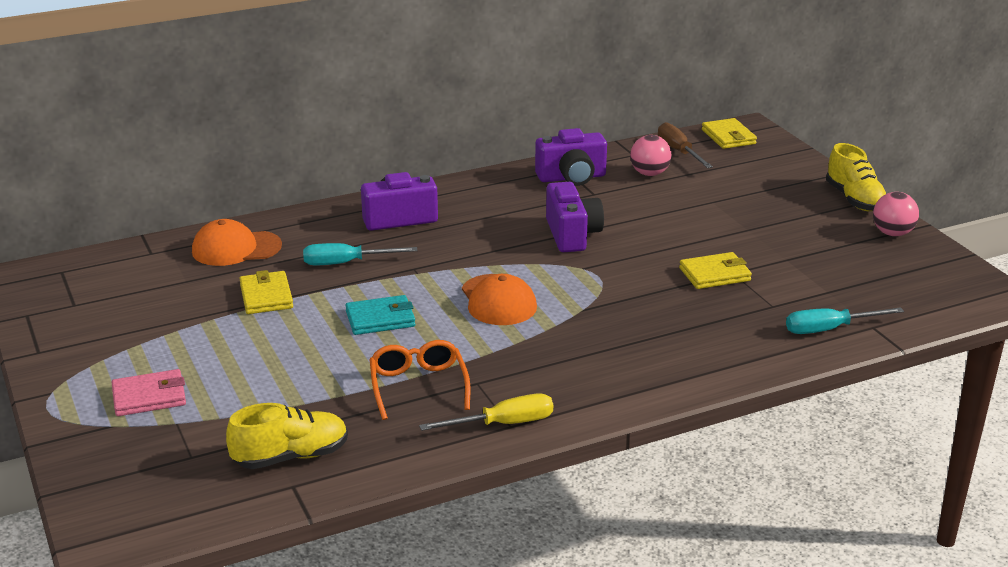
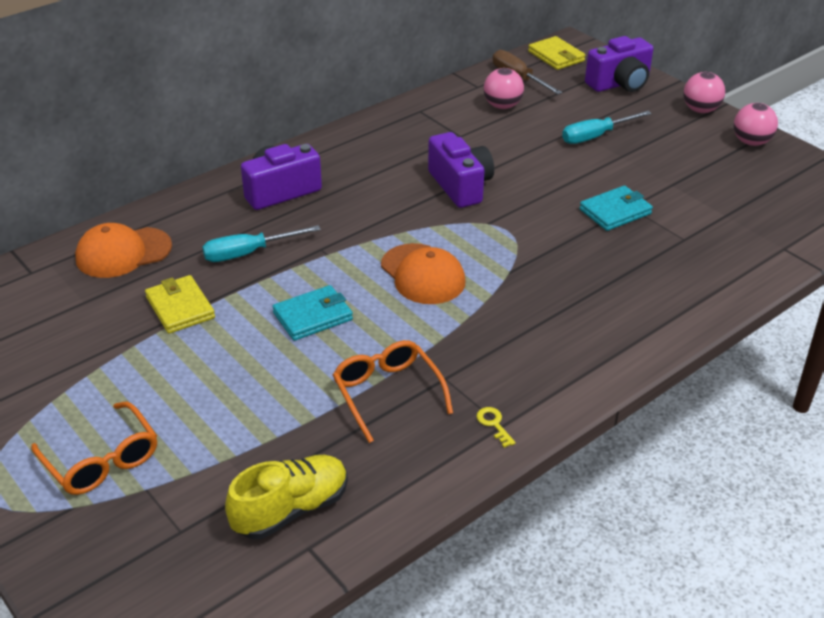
camera: 15 degrees left, 10 degrees up
(149, 397) = (102, 460): pink wallet -> orange glasses
(503, 424) = (494, 424): yellow screwdriver -> yellow key
(572, 177) = (431, 120): purple camera -> purple camera (619, 84)
(714, 274) = (615, 212): yellow wallet -> turquoise wallet
(829, 329) = (747, 257): turquoise screwdriver -> turquoise screwdriver (595, 136)
(854, 199) = (700, 110): yellow shoe -> pink ball

